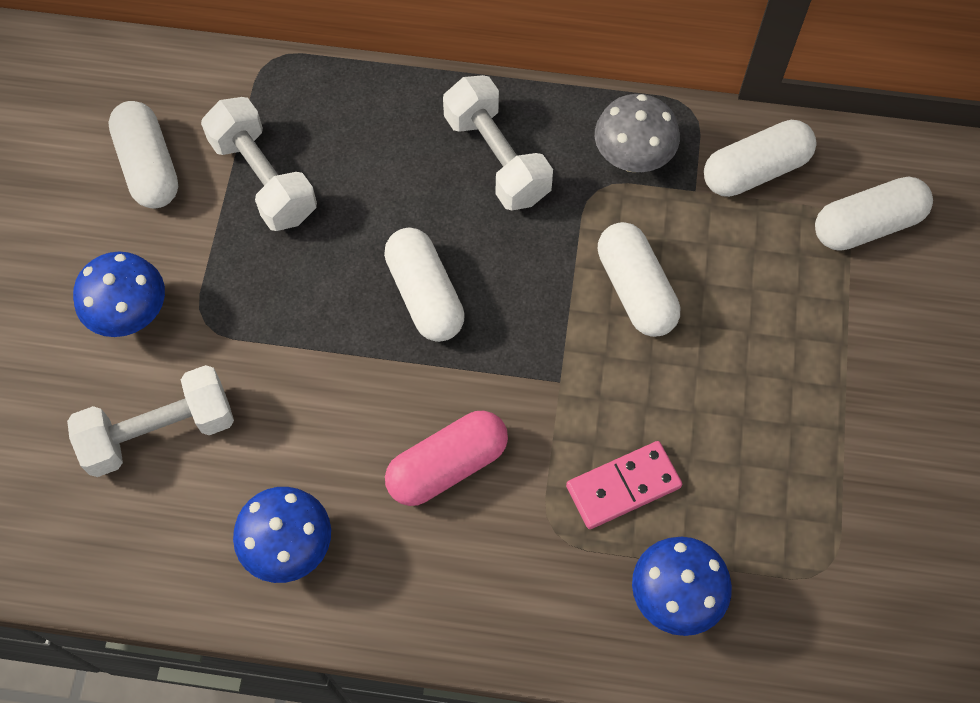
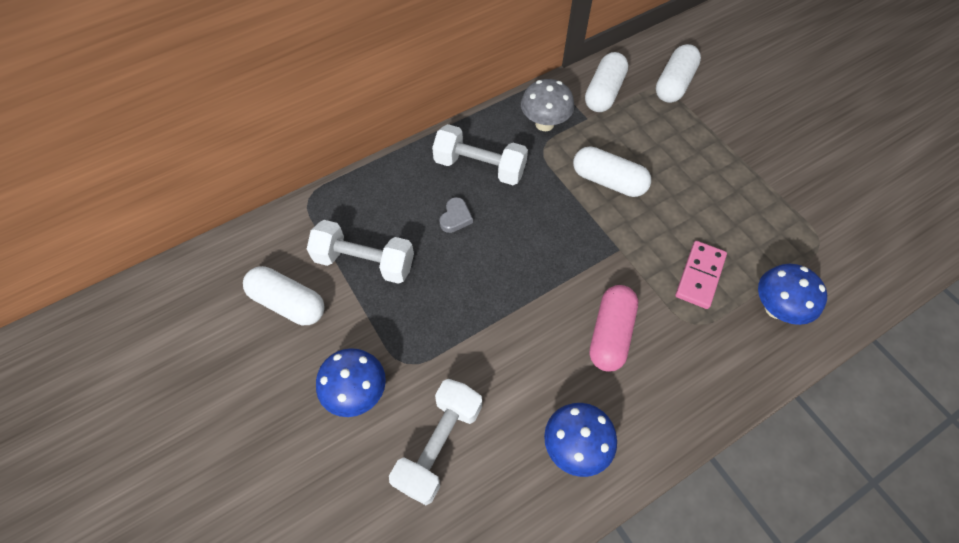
camera: 40 degrees left, 5 degrees down
(409, 200) = (455, 217): none -> grey heart
(425, 295) = (511, 257): white capsule -> none

